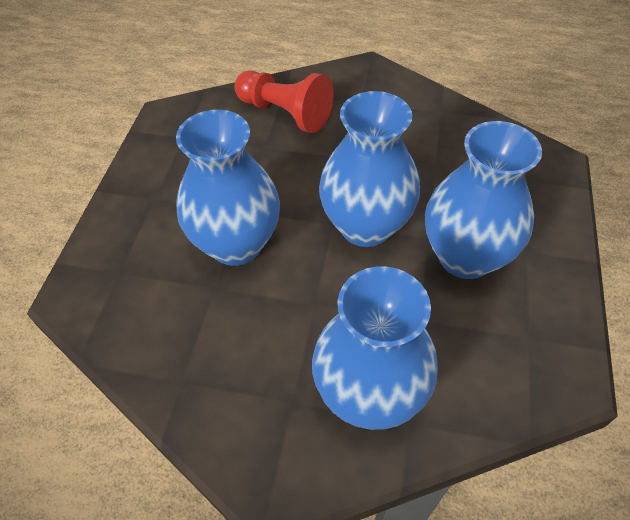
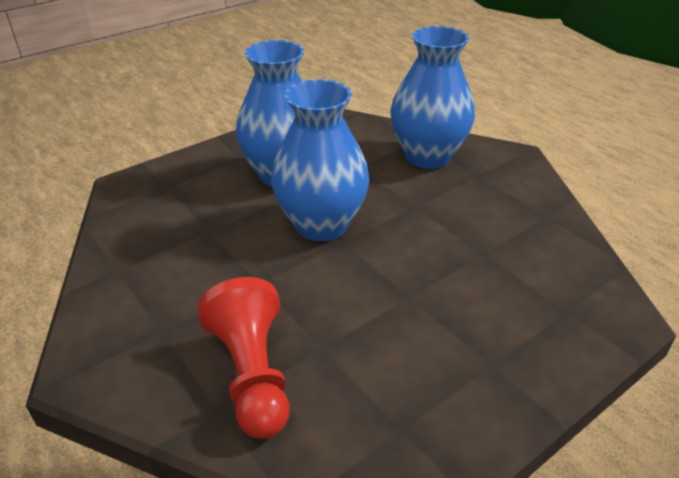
camera: 140 degrees left, 15 degrees down
(236, 244) = (439, 271): blue vase -> none

